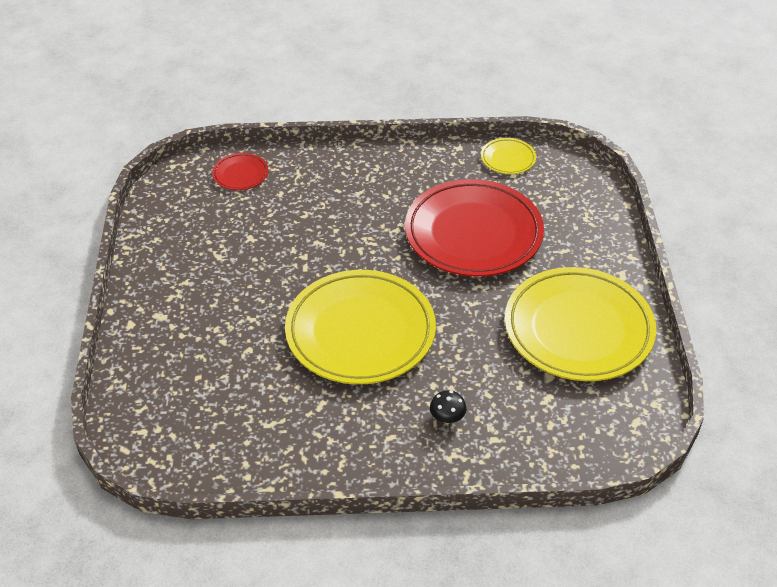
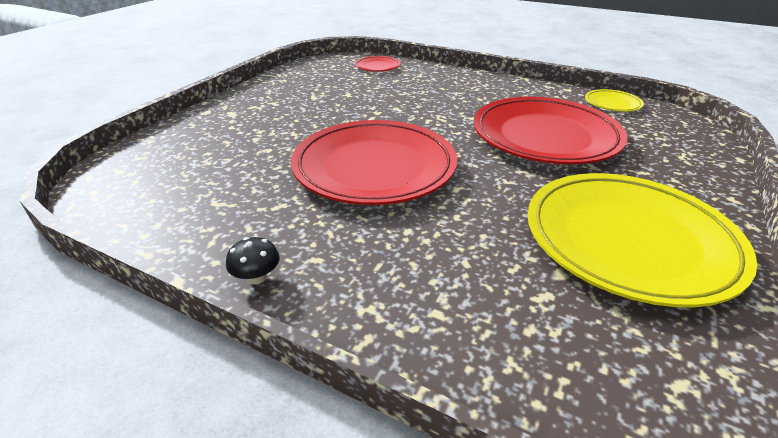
camera: 30 degrees right, 10 degrees down
(360, 332) = (374, 168): yellow plate -> red plate
(447, 418) = (397, 266): black mushroom -> black mushroom (257, 277)

